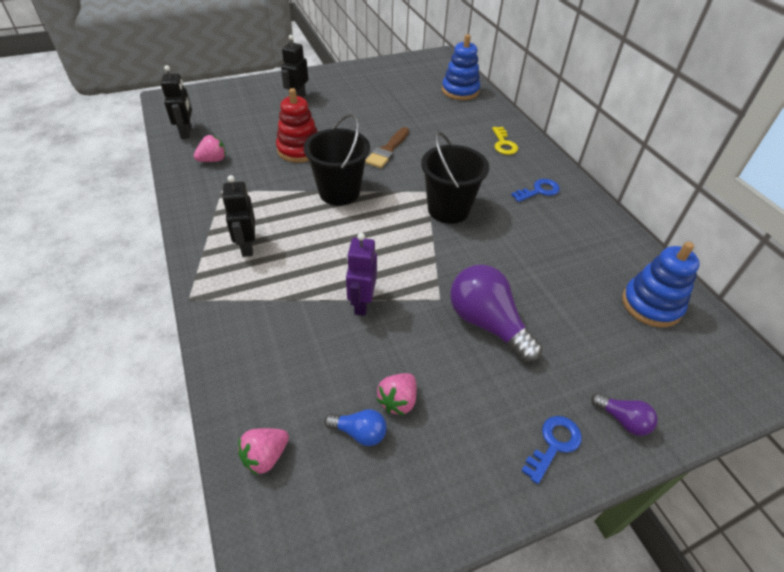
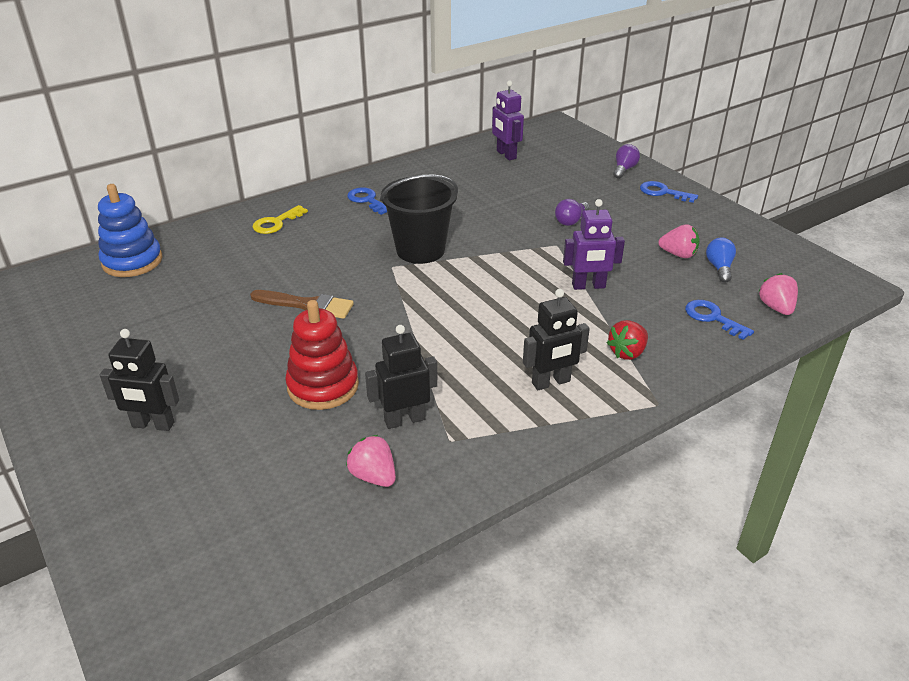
camera: 100 degrees left, 10 degrees down
(186, 132) = (291, 544): black robot -> black robot (404, 420)
(257, 300) = (627, 352): none -> red strawberry
(265, 456) = (776, 308): pink strawberry -> pink strawberry turned 135 degrees counterclockwise
(274, 384) = (712, 318): none -> blue key
(339, 192) = (415, 330): black bucket -> none
(487, 323) = (571, 221): purple light bulb -> purple light bulb, size x0.49
(503, 144) = (276, 223): yellow key -> yellow key turned 150 degrees clockwise
(651, 305) = (506, 155): blue stacking toy -> purple robot

